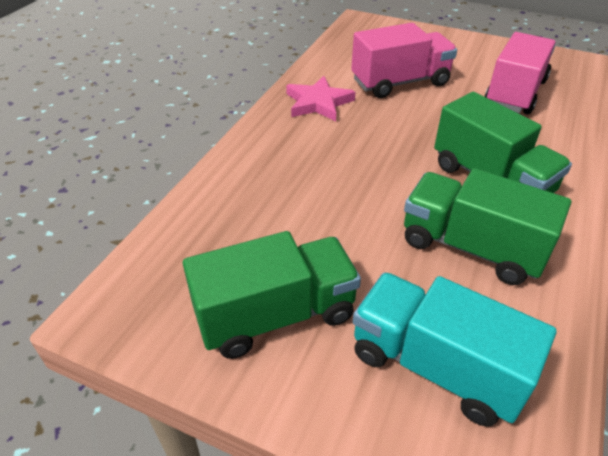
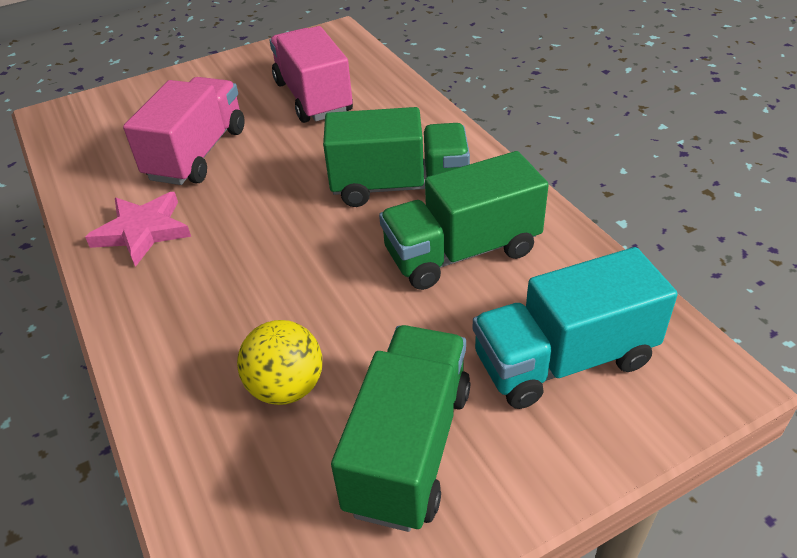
camera: 50 degrees left, 0 degrees up
(268, 229) = (286, 387): none -> yellow ball

